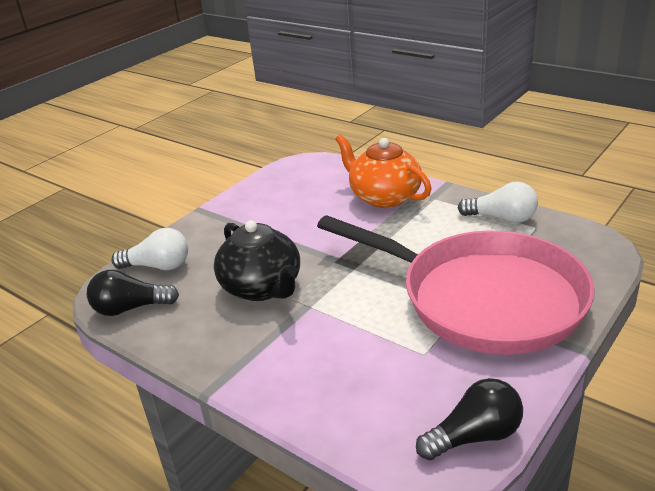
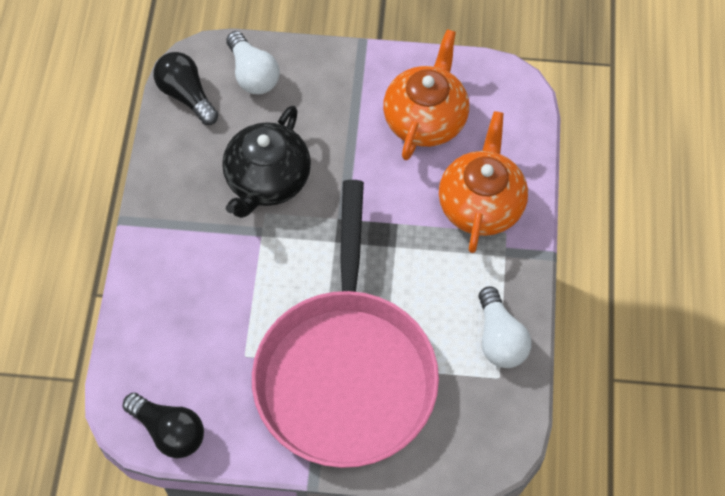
camera: 55 degrees right, 30 degrees up
(292, 200) = (425, 119): none -> orange teapot

